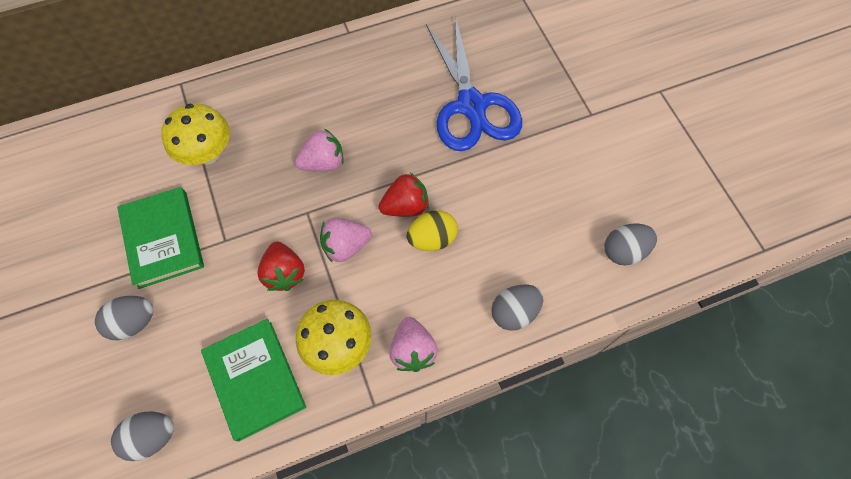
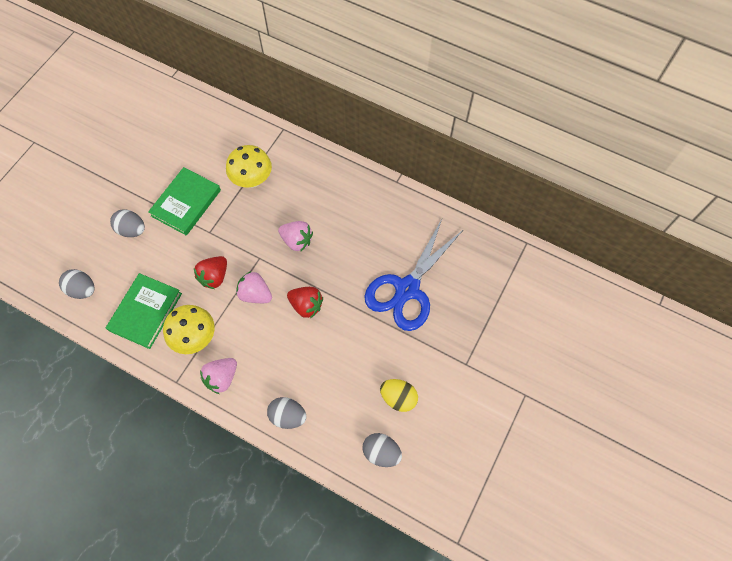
camera: 50 degrees right, 0 degrees up
(432, 239) = (297, 336): yellow egg -> yellow egg (398, 398)

